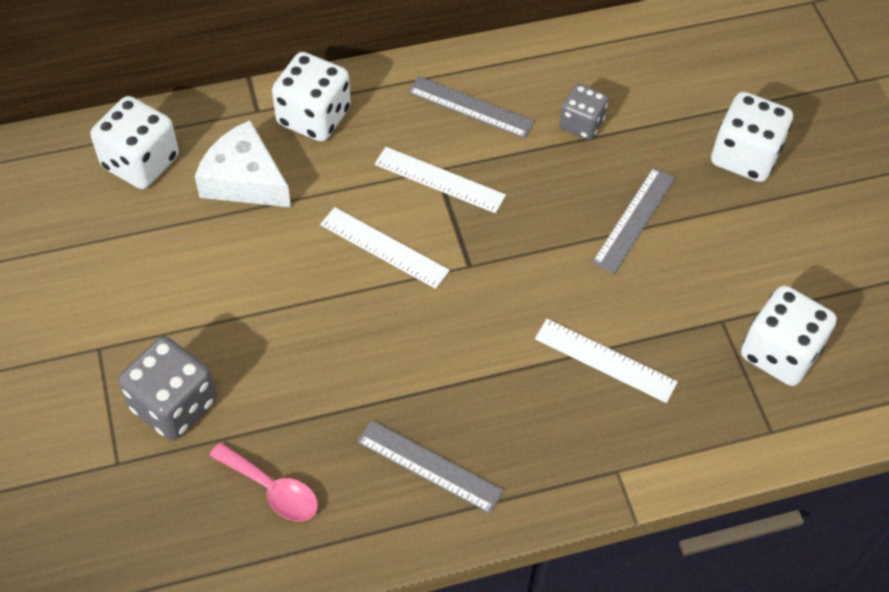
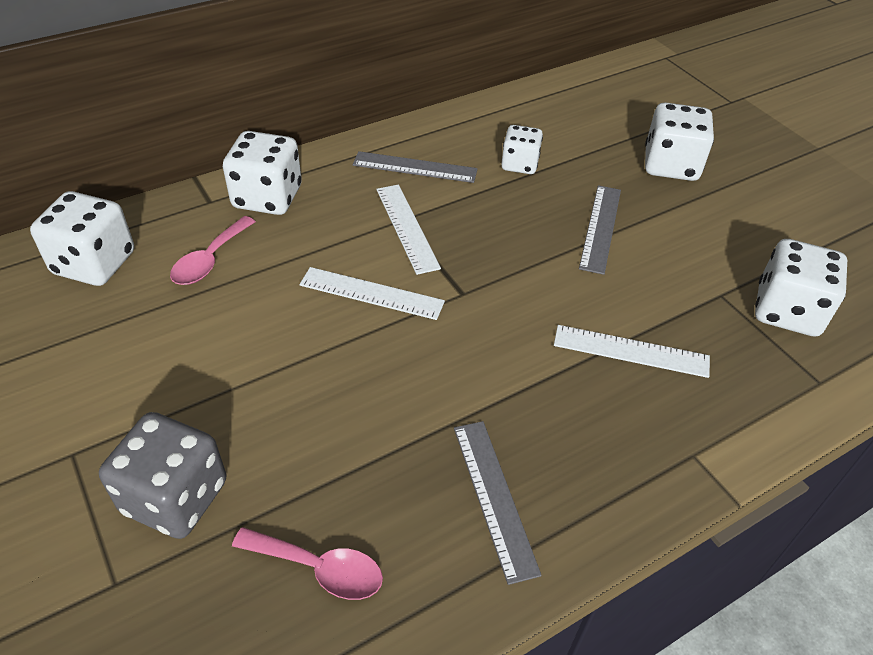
camera: 15 degrees left, 10 degrees down
(244, 180) = (210, 260): white cheese -> pink spoon
(429, 466) = (494, 497): grey ruler -> grey ruler turned 60 degrees clockwise
(439, 180) = (406, 227): white ruler -> white ruler turned 60 degrees clockwise
(581, 124) = (519, 164): grey dice -> white dice

